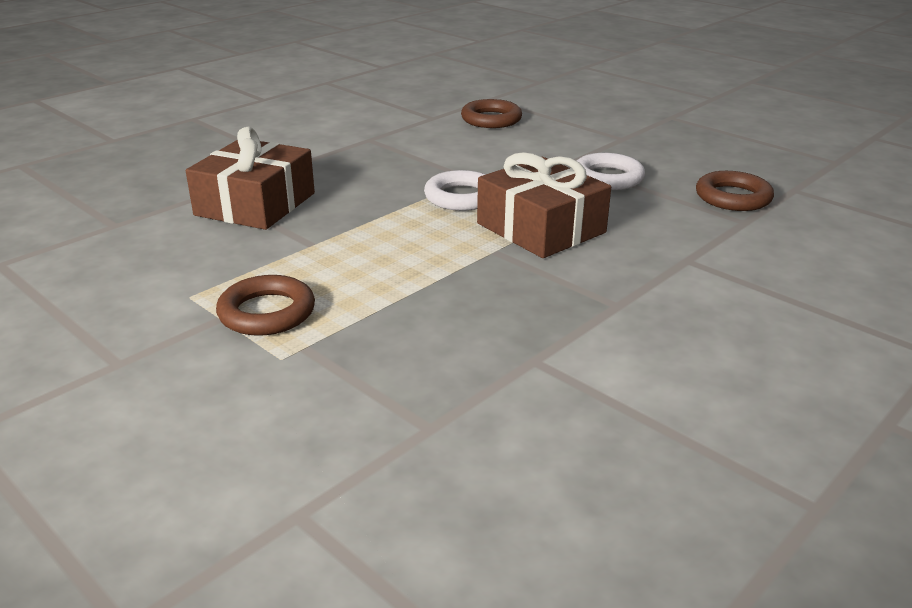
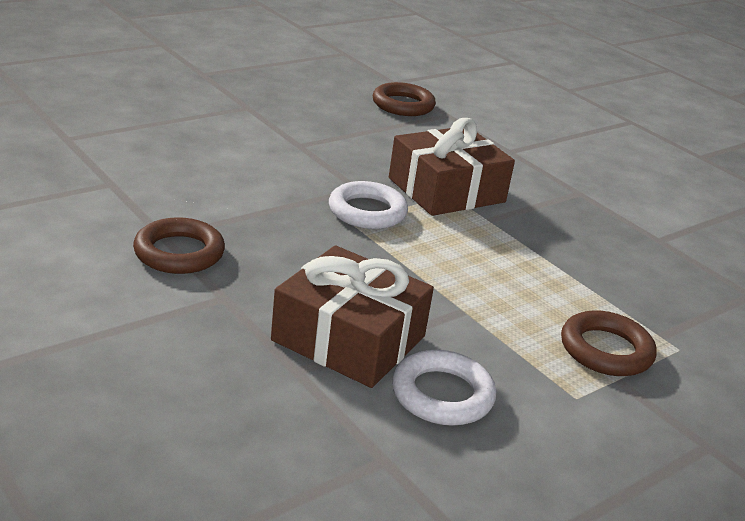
camera: 85 degrees left, 0 degrees up
(491, 119) = (145, 152): brown ring -> brown ring (179, 253)
(607, 178) = (344, 137): white ring -> white ring (442, 395)

